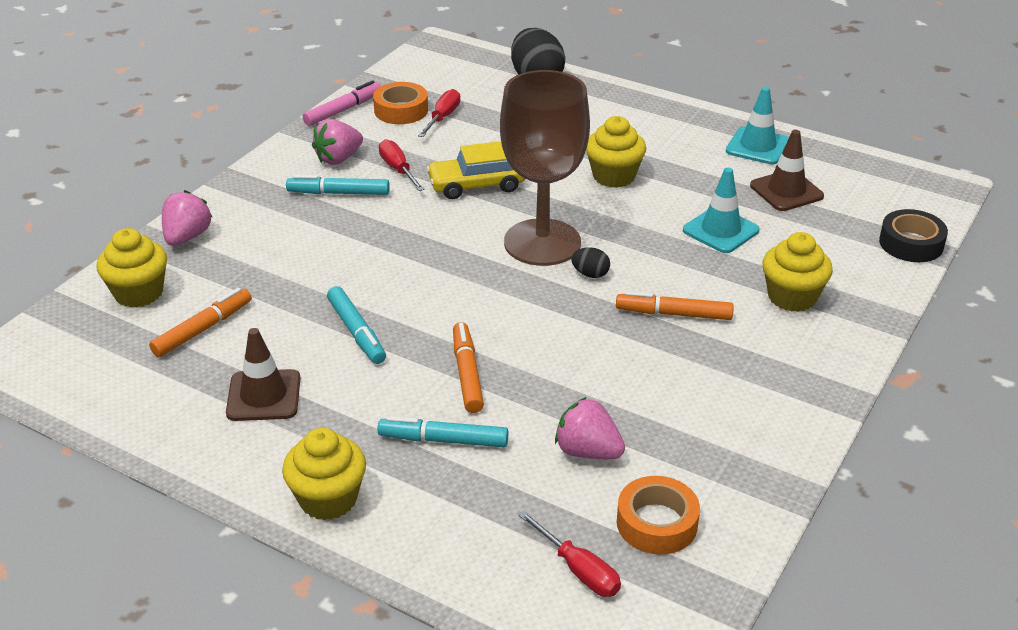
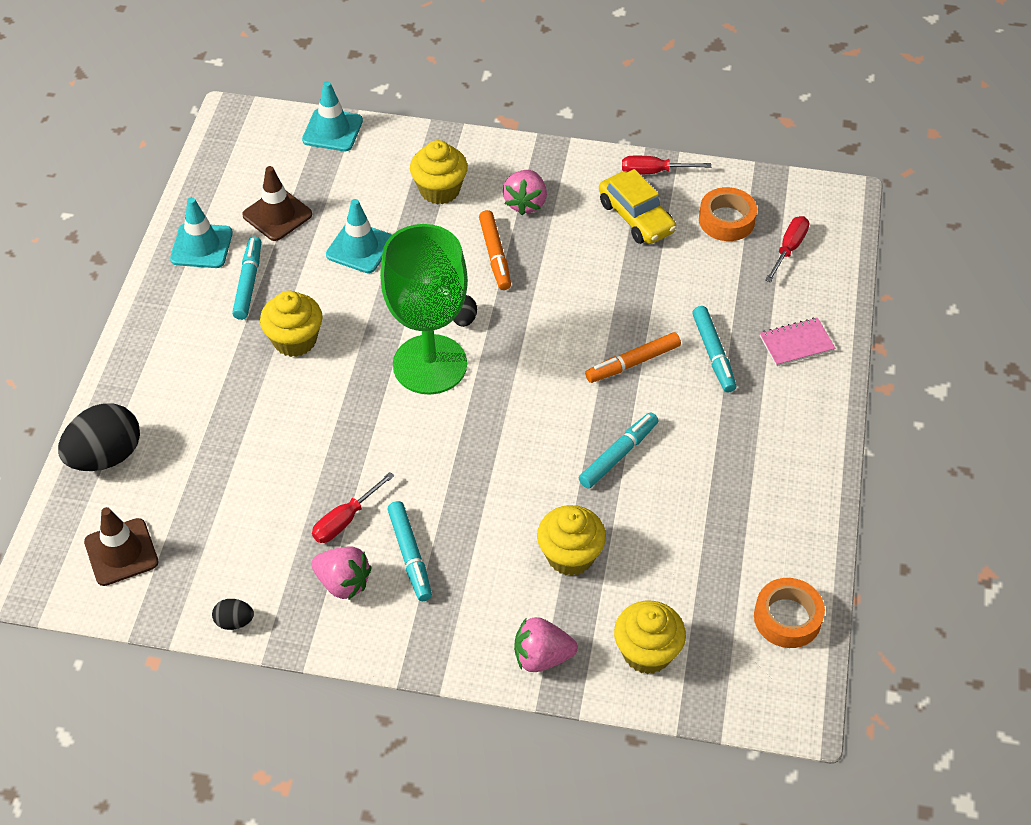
camera: 110 degrees left, 15 degrees up
(202, 329) = (671, 571): orange marker -> none
(264, 396) = (728, 486): brown traffic cone -> brown traffic cone (121, 552)
(328, 499) = (808, 400): yellow cupcake -> yellow cupcake (570, 555)
(343, 110) = (234, 621): pink marker -> black egg
(401, 110) = (217, 563): orange tape -> orange tape (787, 618)
(417, 519) = (796, 343): none -> pink notebook
(443, 117) = (221, 517): red screwdriver -> red screwdriver (653, 172)
(477, 185) = (351, 442): yellow car -> yellow car (636, 217)
(542, 242) = (430, 364): brown goblet -> green goblet
(587, 451) = (679, 270): pink strawberry -> pink strawberry (525, 203)
(698, 163) = (248, 283): none -> turquoise marker
(911, 243) = (332, 130): black tape -> turquoise traffic cone

